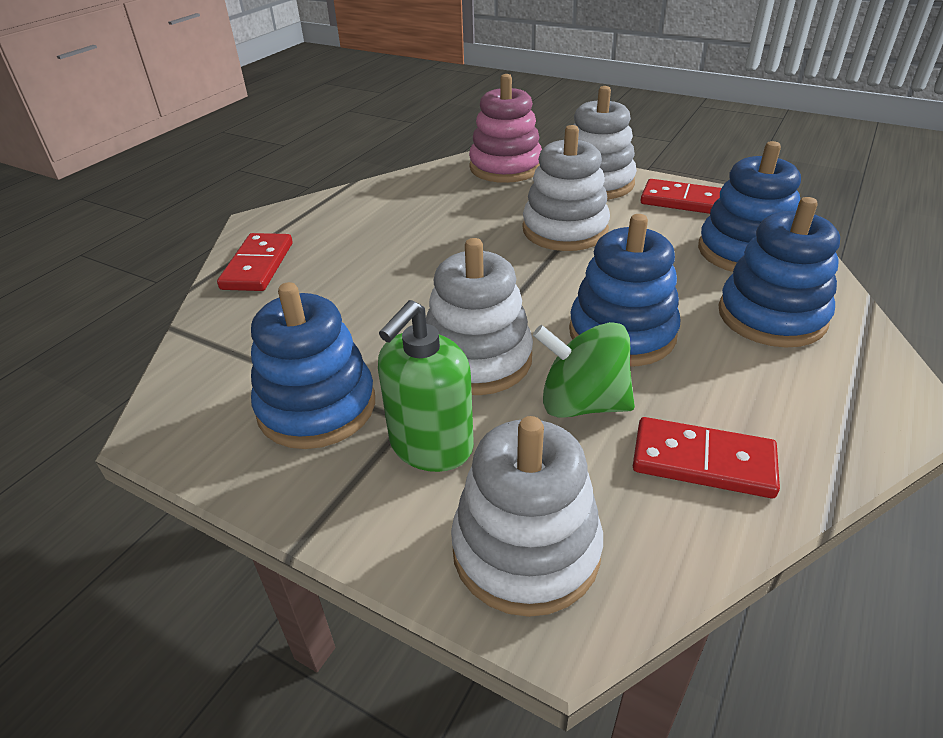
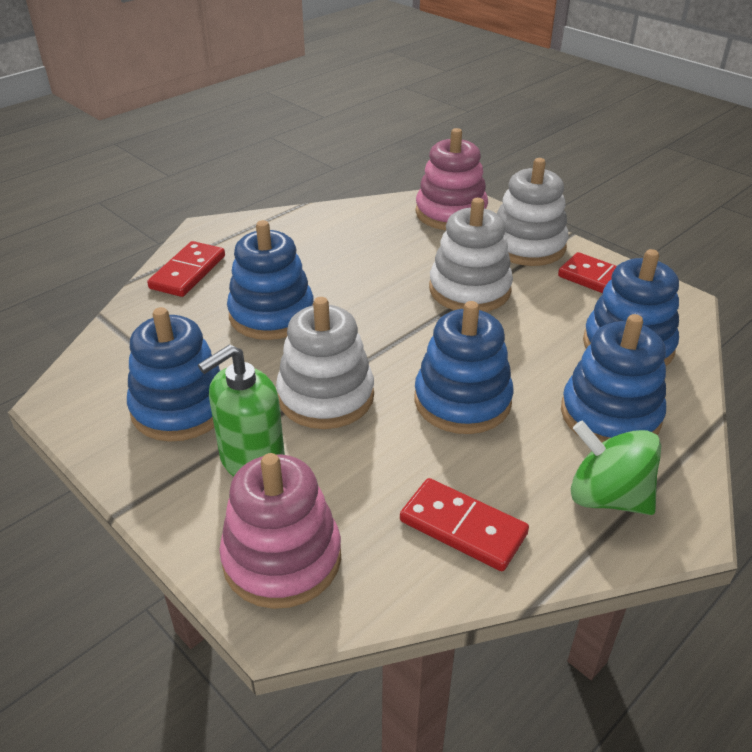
camera: 15 degrees right, 0 degrees up
(373, 290) = (271, 314): none -> blue stacking toy
(526, 550) = (282, 558): white stacking toy -> pink stacking toy
(582, 403) = (391, 455): green spinning top -> green spinning top (607, 497)

